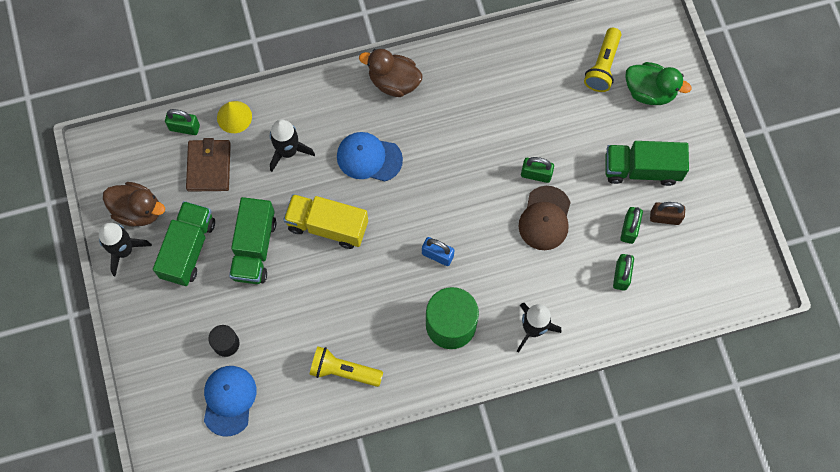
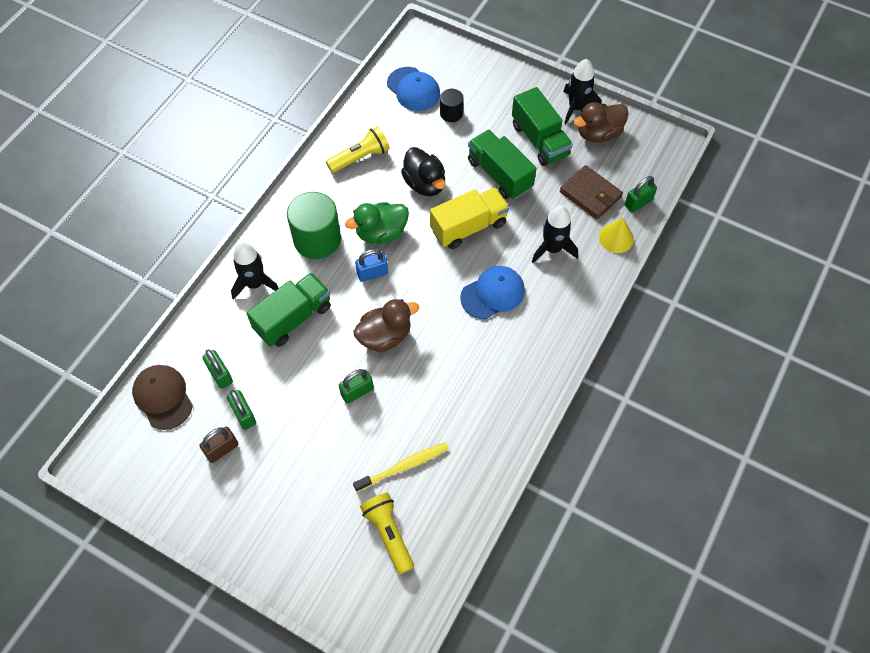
camera: 135 degrees right, 10 degrees down
(319, 295) = (425, 184): none -> black duck
(394, 82) = (538, 363): brown duck -> brown duck (385, 336)
(545, 218) = (318, 365): brown cap -> brown cap (163, 397)
(553, 97) = (403, 466): none -> yellow toothbrush
(642, 169) = (274, 472): green truck -> green truck (293, 318)
(649, 91) = (327, 548): green duck -> green duck (381, 233)

